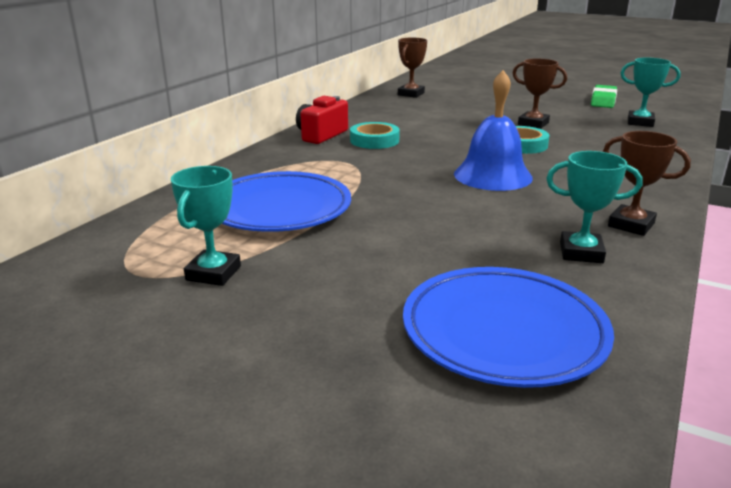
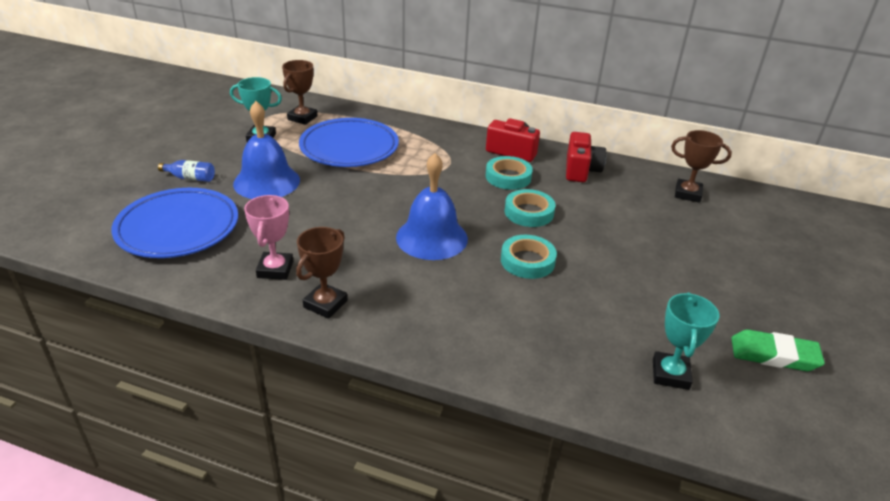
camera: 80 degrees right, 10 degrees up
(339, 334) = (190, 178): none -> blue bottle
(364, 264) = (266, 182): none -> blue bell
(366, 116) = (581, 170): none -> red camera
(441, 138) = (529, 212): none -> turquoise tape
(533, 124) = (612, 276): brown trophy -> brown trophy (302, 118)
(581, 252) = (275, 269): turquoise trophy -> pink trophy

